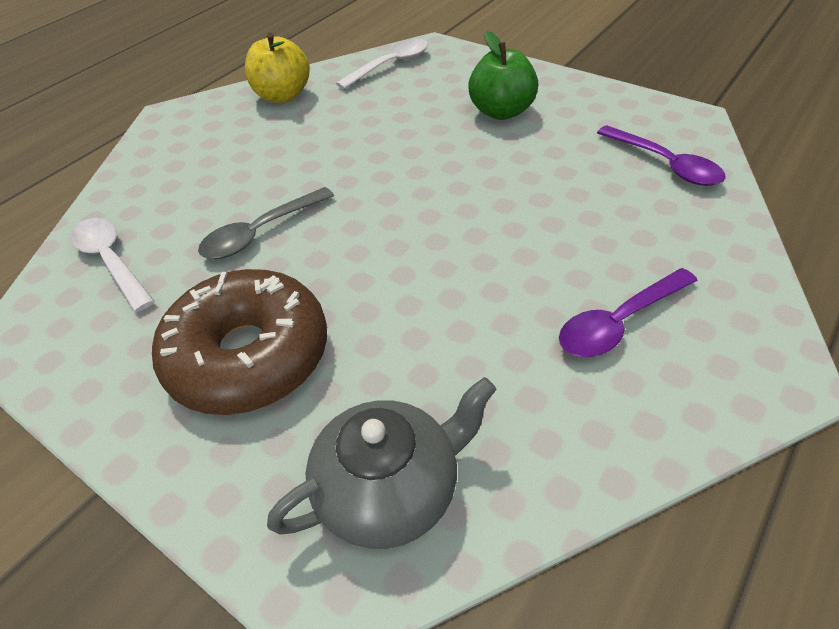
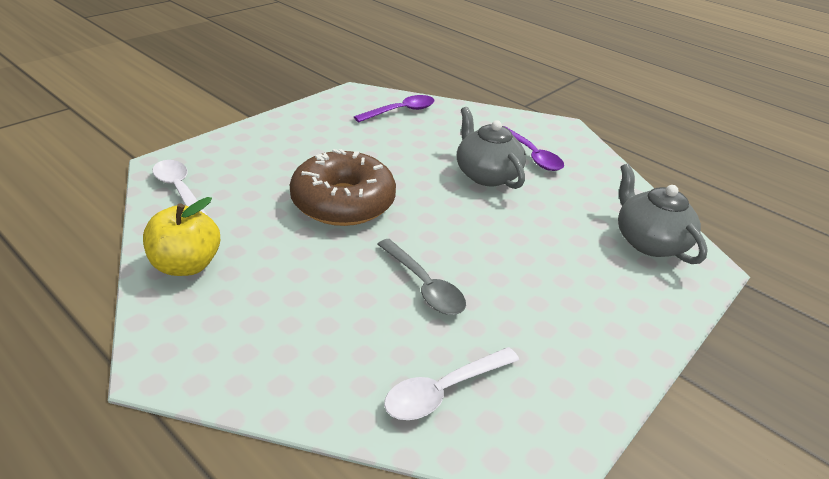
camera: 90 degrees left, 10 degrees down
(248, 356) = (561, 293): brown donut -> brown donut (343, 202)
(501, 112) = (305, 150): green apple -> none
(522, 268) = (486, 174): none -> grey teapot

